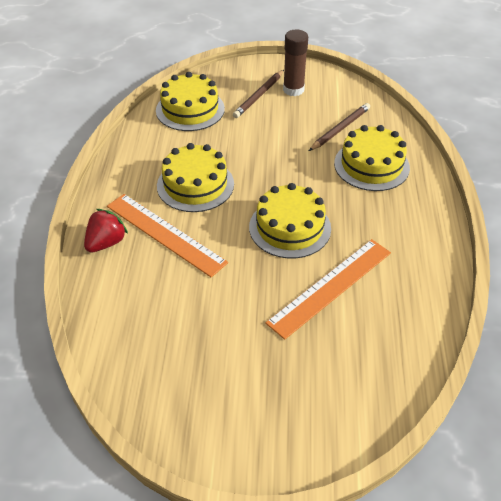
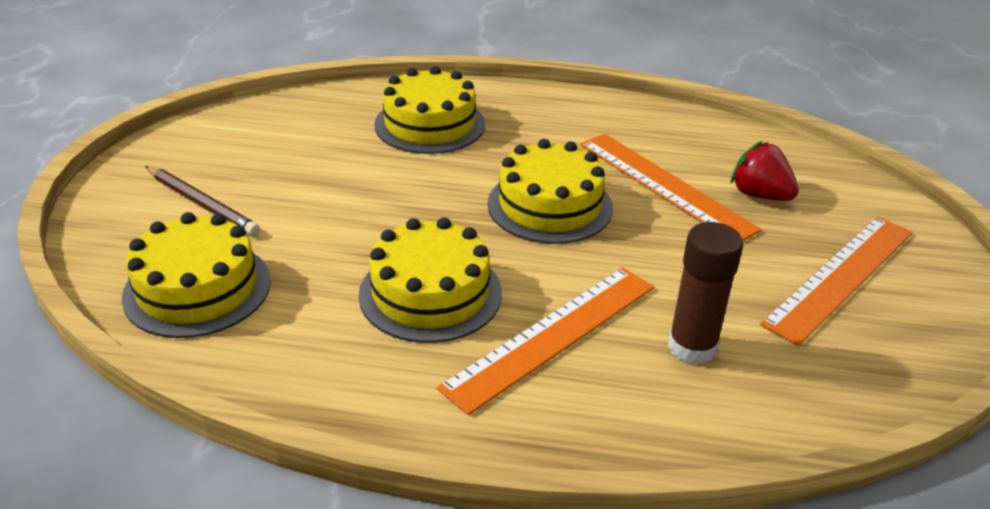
camera: 85 degrees left, 10 degrees down
(106, 243) = (571, 415): red strawberry -> red strawberry (759, 195)
(237, 382) = (840, 276): none -> orange ruler
(293, 90) = (206, 167): brown glue stick -> brown glue stick (692, 347)
(340, 129) = (336, 137): brown pencil -> none

